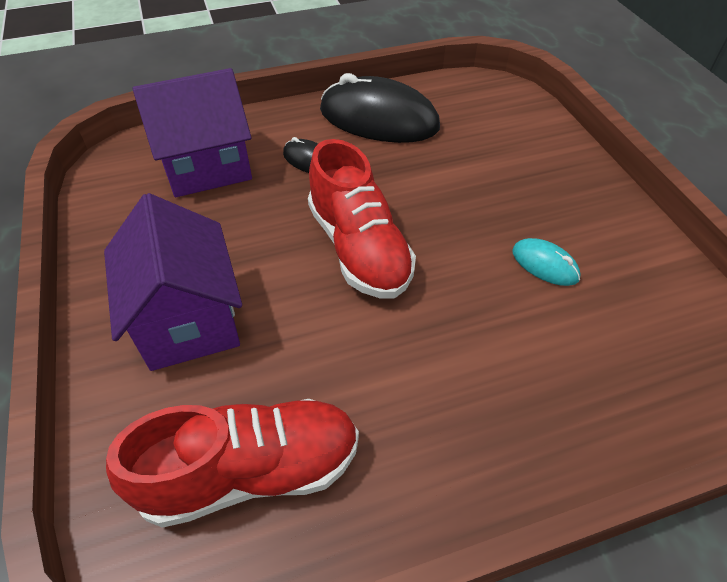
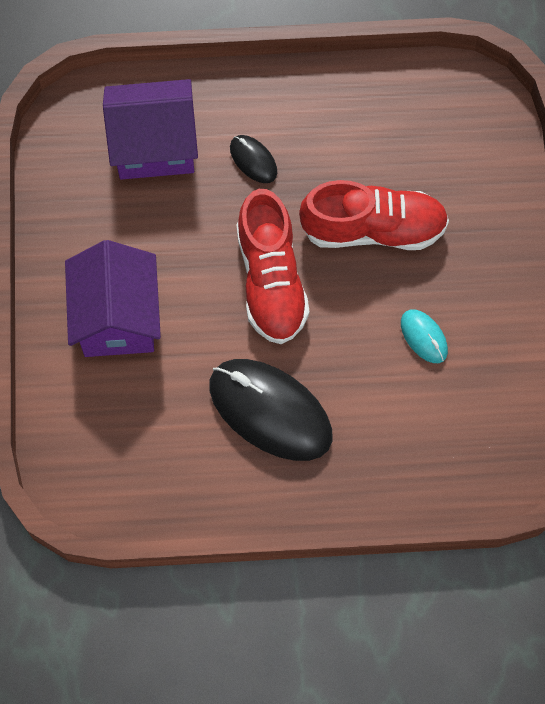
camera: 15 degrees right, 20 degrees up
(251, 471) = (145, 451): red shoe -> red shoe (373, 228)
(379, 119) = (339, 116): black mouse -> black mouse (270, 411)

